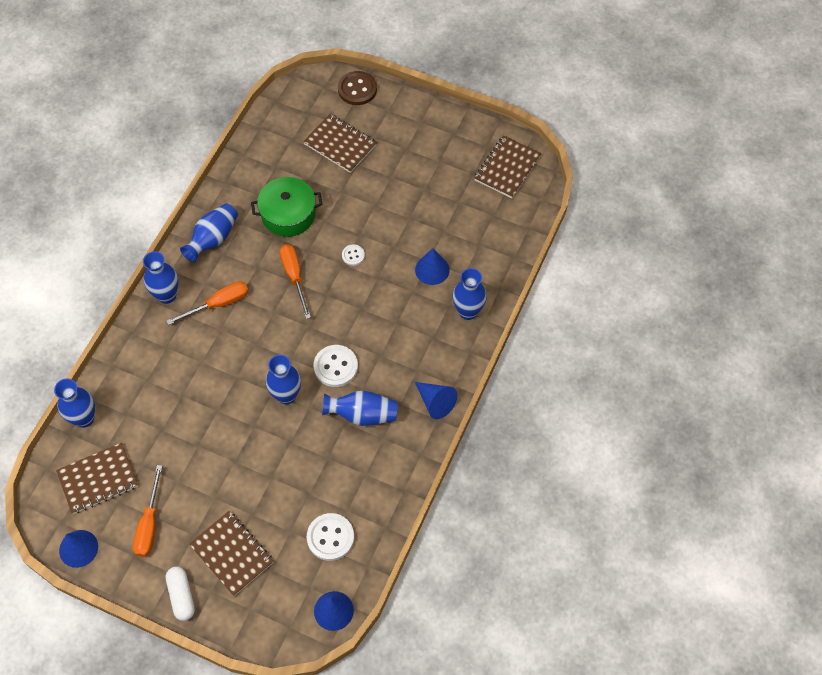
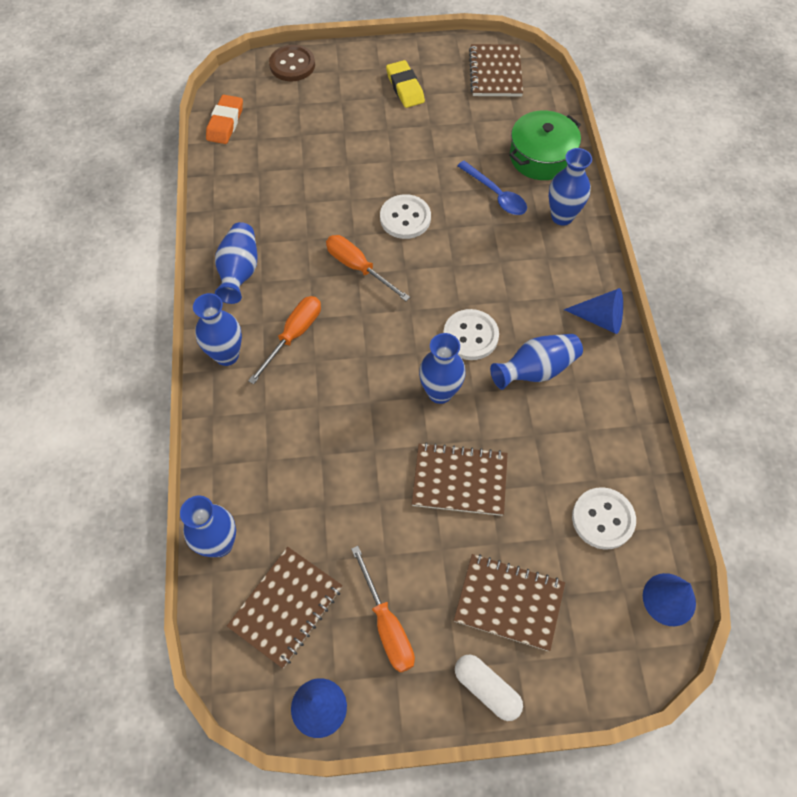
camera: 30 degrees left, 0 degrees up
(277, 116) = (225, 123): none -> orange eraser
(288, 214) = (306, 210): green pot -> green pot (541, 157)
(340, 144) = (312, 121): brown notebook -> brown notebook (459, 480)
(353, 255) = (405, 218): white button -> white button, size x1.84
(428, 148) = (405, 88): none -> yellow eraser
(432, 269) = (496, 194): blue cone -> blue spoon

